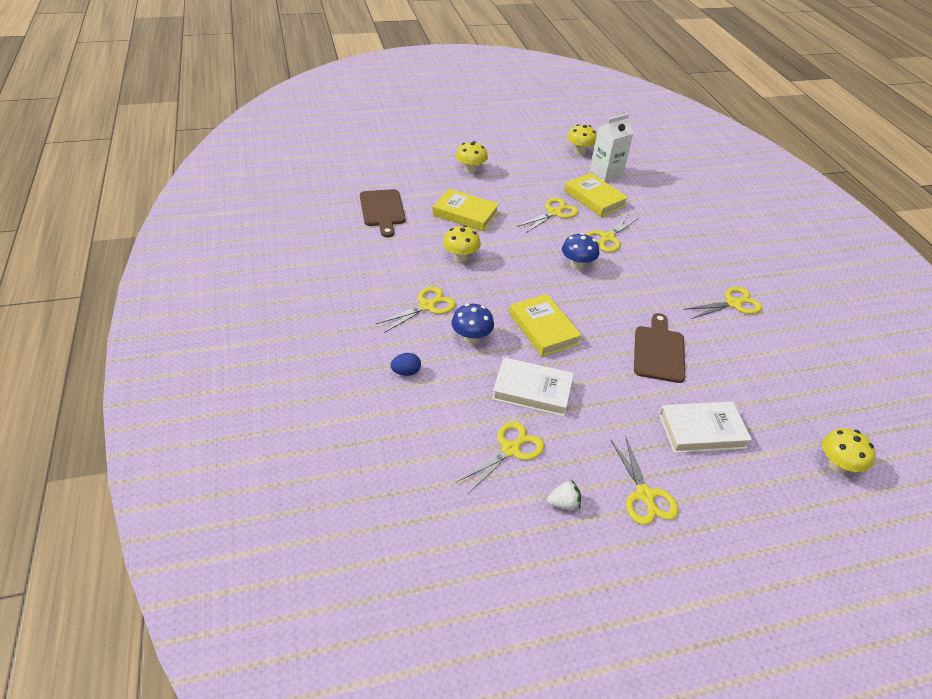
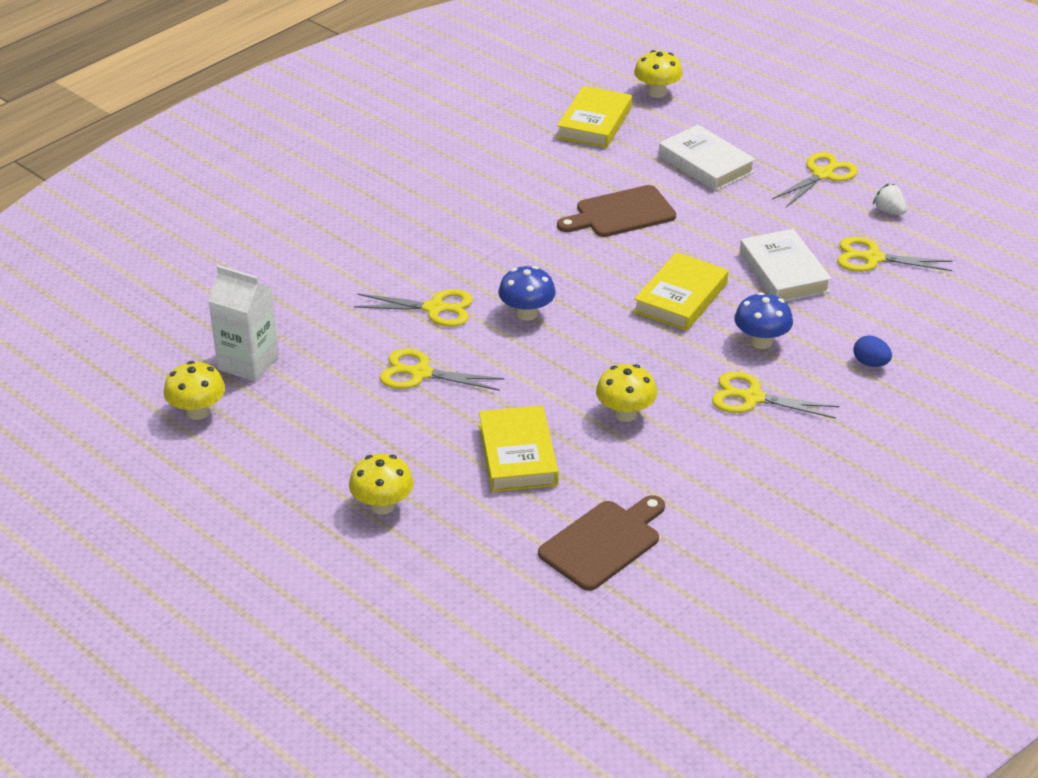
camera: 120 degrees left, 5 degrees down
(594, 198) = (339, 350): yellow book -> yellow book (594, 123)
(733, 303) = (473, 186): yellow scissors -> none

